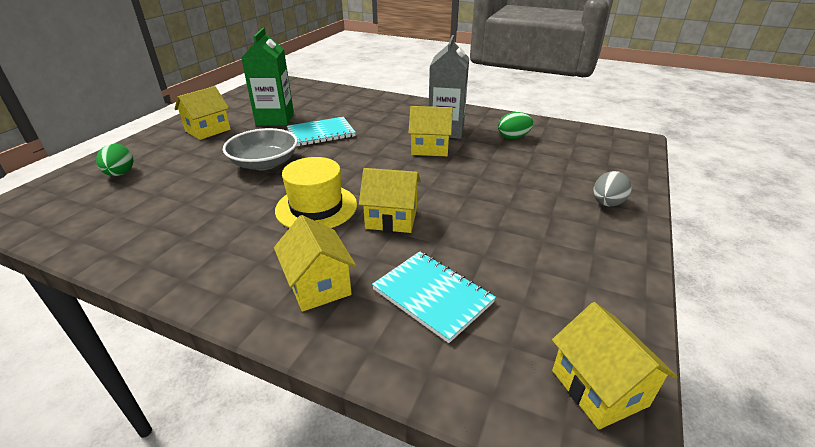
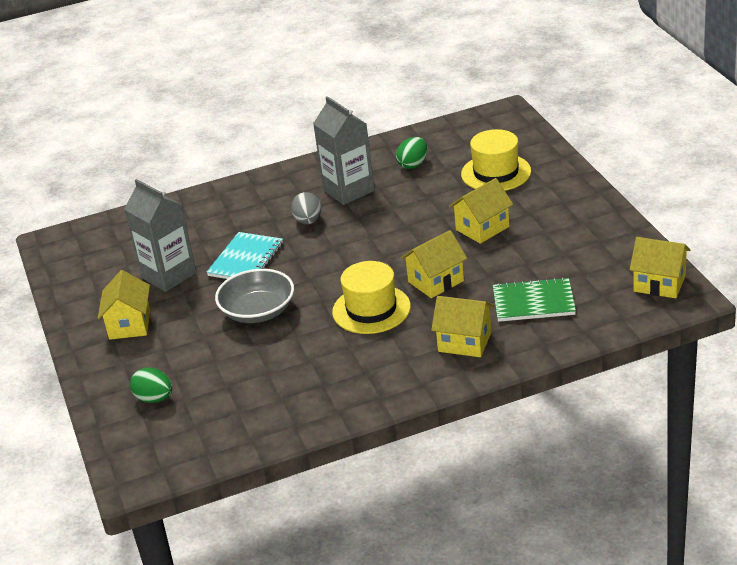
camera: 40 degrees left, 0 degrees up
(275, 119) = (169, 275): green carton -> grey carton
(430, 148) = (365, 215): yellow house -> yellow house (482, 228)
(432, 296) = (533, 302): turquoise notebook -> green notebook
(567, 172) = (496, 173): none -> yellow hat
(607, 203) = (550, 182): grey egg -> grey egg (308, 221)

